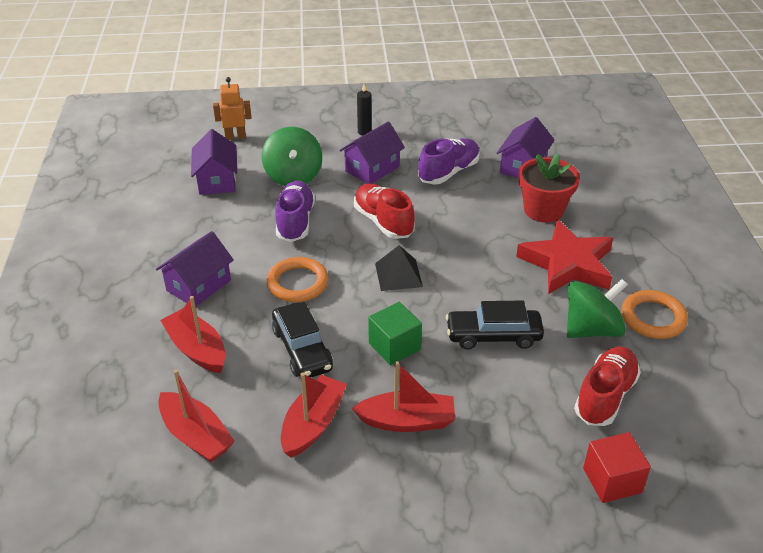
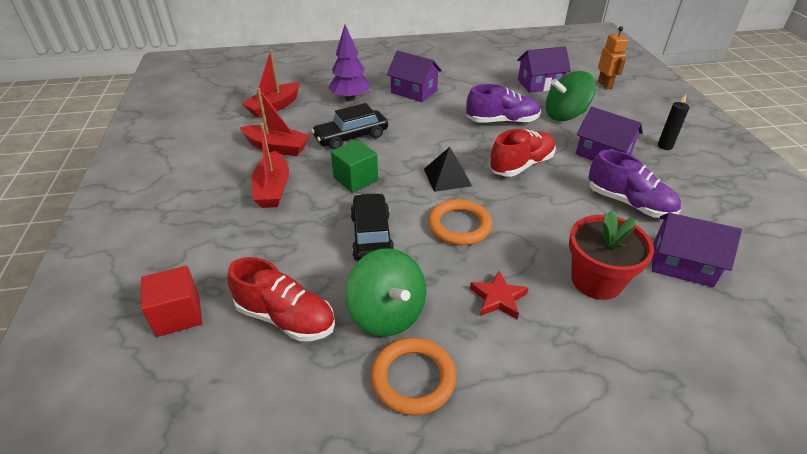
camera: 85 degrees right, 0 degrees up
(197, 349) = (350, 98): red boat -> purple tree
(297, 283) = (425, 129): orange ring -> orange ring (459, 226)
(567, 264) = (498, 298): red star -> red star, size x0.48

